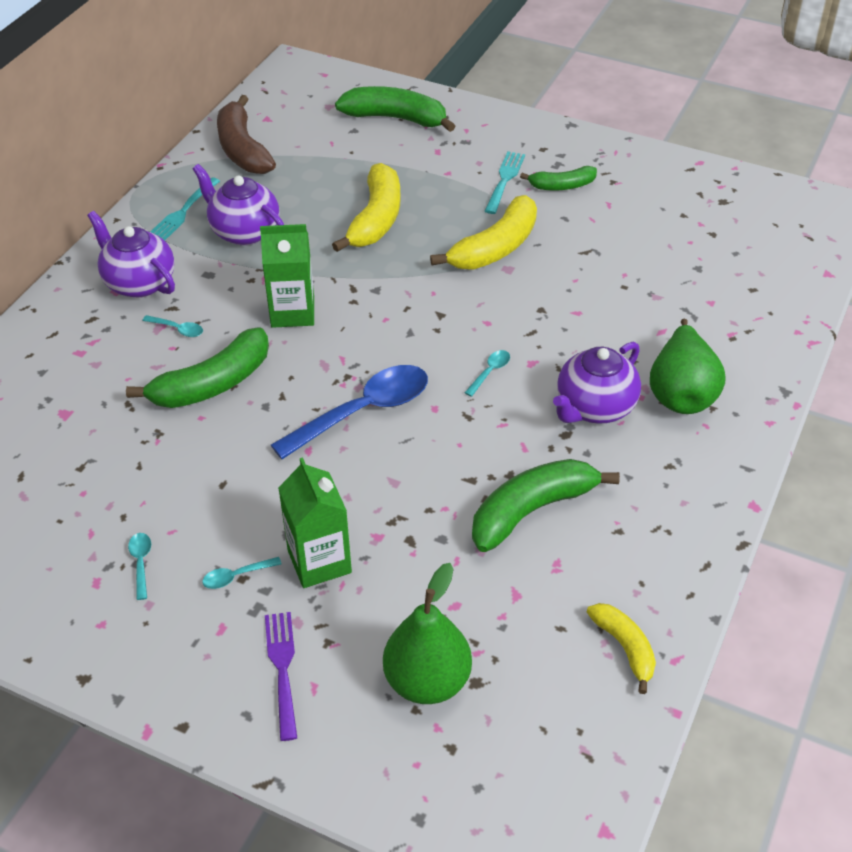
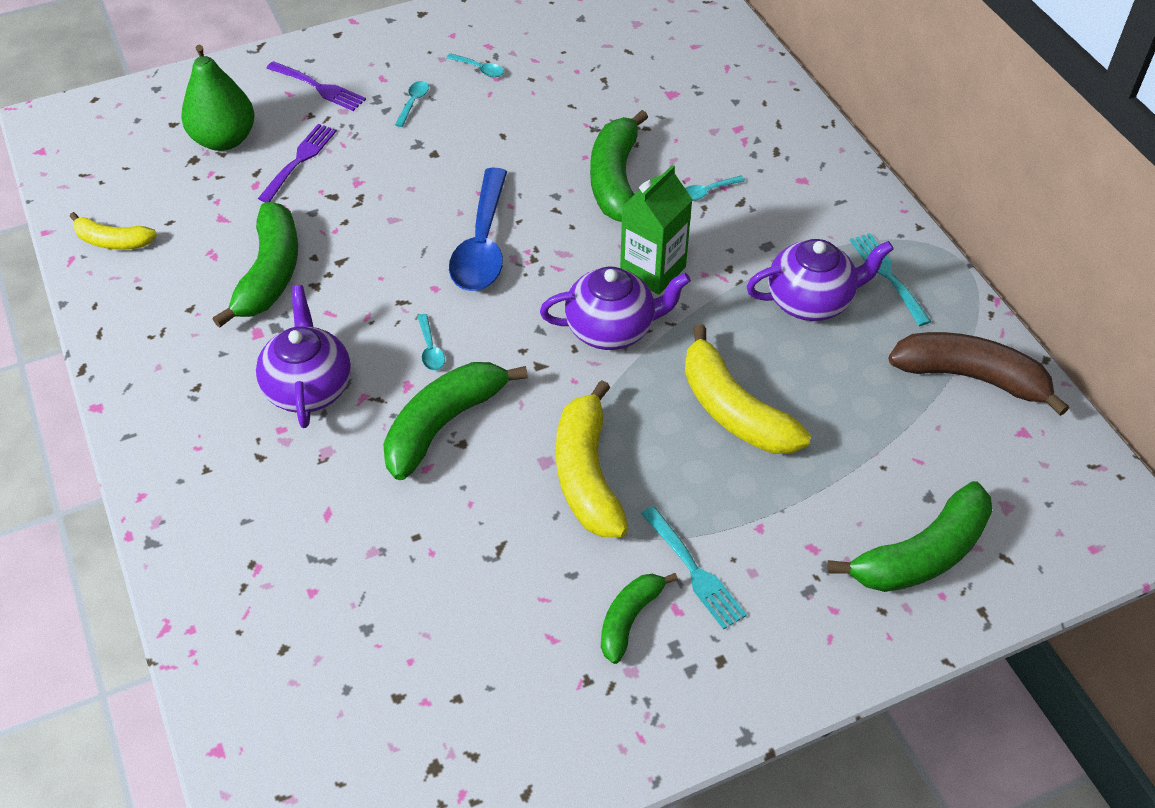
camera: 130 degrees right, 5 degrees up
(139, 283) = (799, 198): purple teapot -> purple teapot (612, 329)
(319, 561) = (374, 144): green carton -> none
(393, 598) = (299, 160): none -> purple fork
(538, 326) = (443, 424): none -> green banana
(681, 393) = (247, 461): green pear -> none

